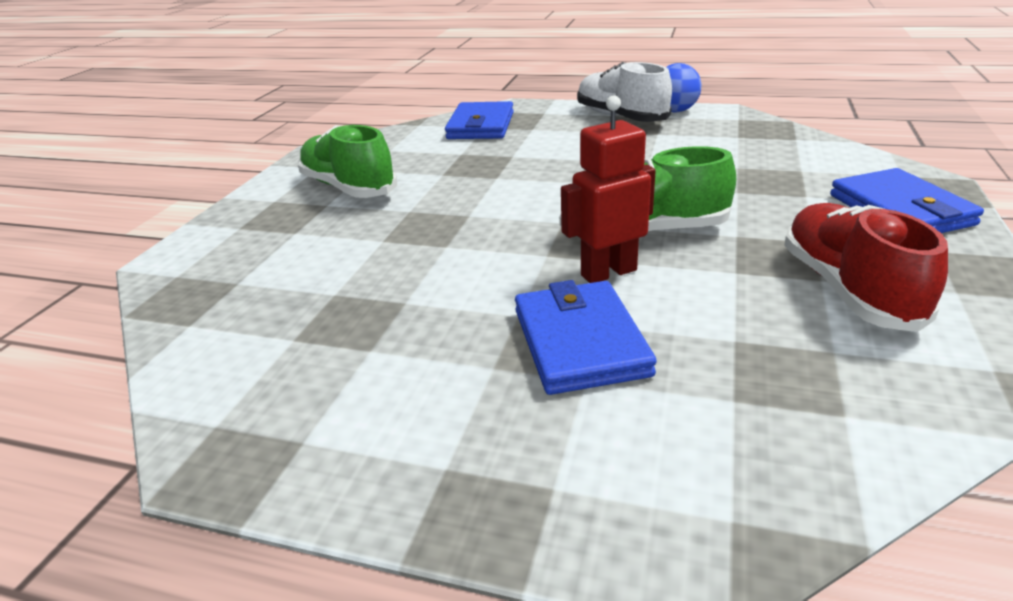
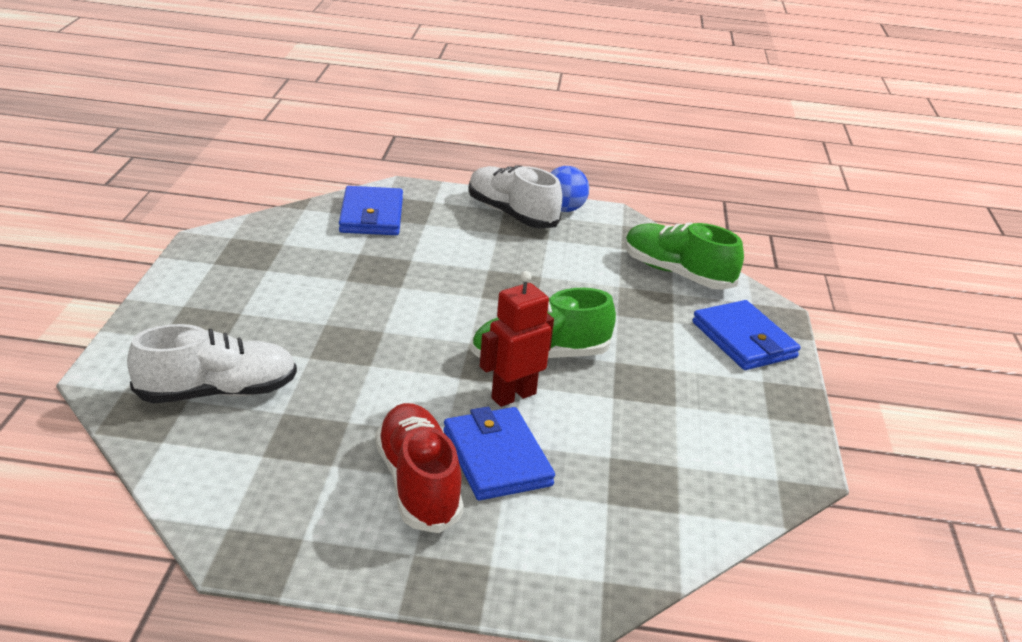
camera: 15 degrees left, 0 degrees up
(271, 275) = (217, 392): none -> white shoe
(349, 188) = (256, 293): green shoe -> green shoe (677, 273)
(848, 289) = (694, 414): red shoe -> red shoe (418, 484)

